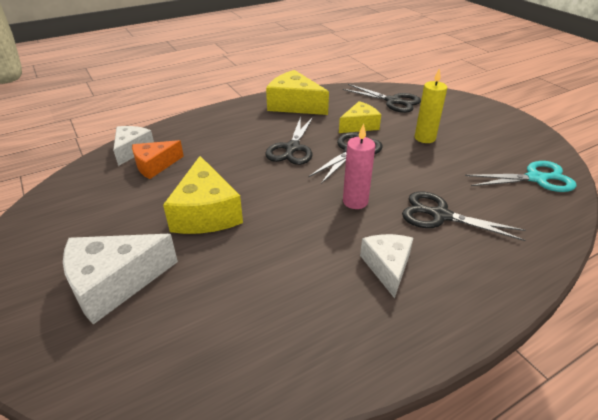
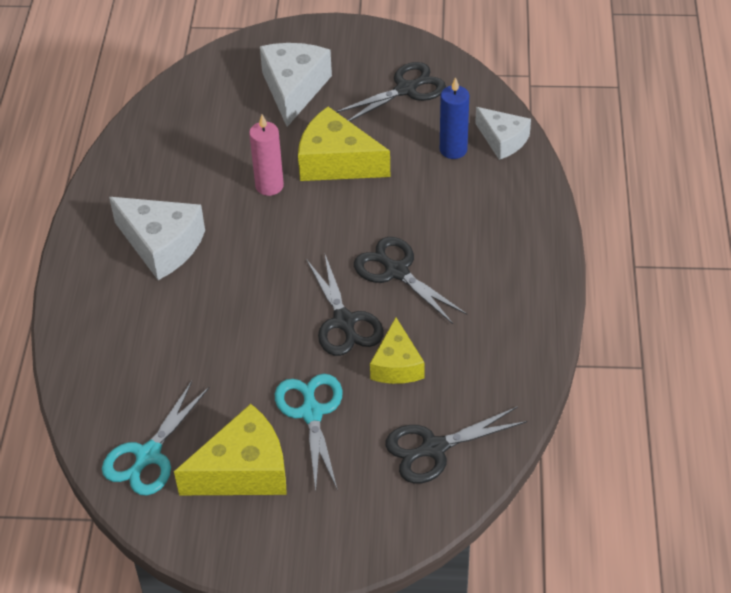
camera: 125 degrees right, 10 degrees up
(155, 165) = (453, 150): orange cheese -> blue candle
(294, 105) = (509, 327): yellow cheese -> yellow cheese (243, 470)
(355, 201) = (257, 272): pink candle -> pink candle (269, 186)
(387, 267) = (162, 245): white cheese -> white cheese, size x1.56
(425, 138) = (311, 413): yellow candle -> turquoise scissors
(440, 215) = (179, 323): black scissors -> black scissors (406, 90)

